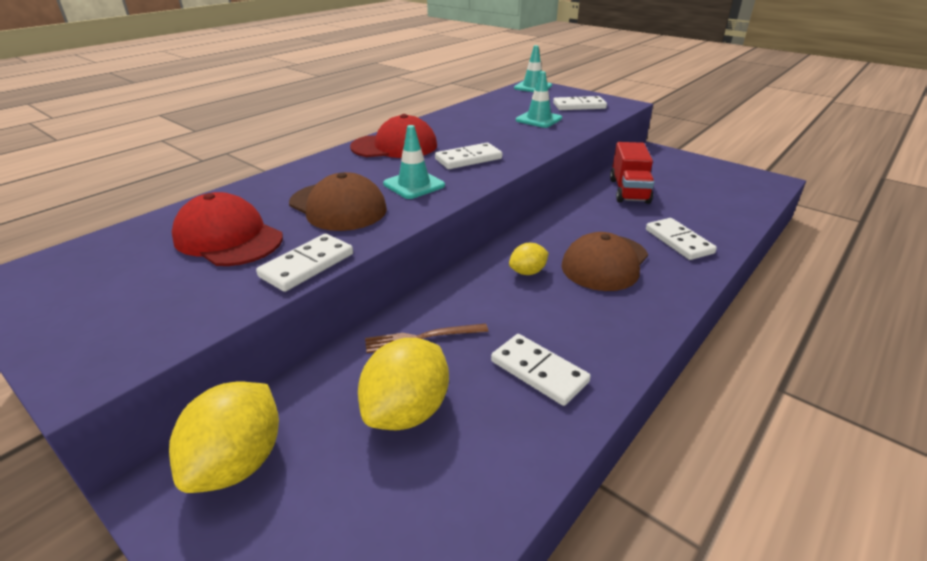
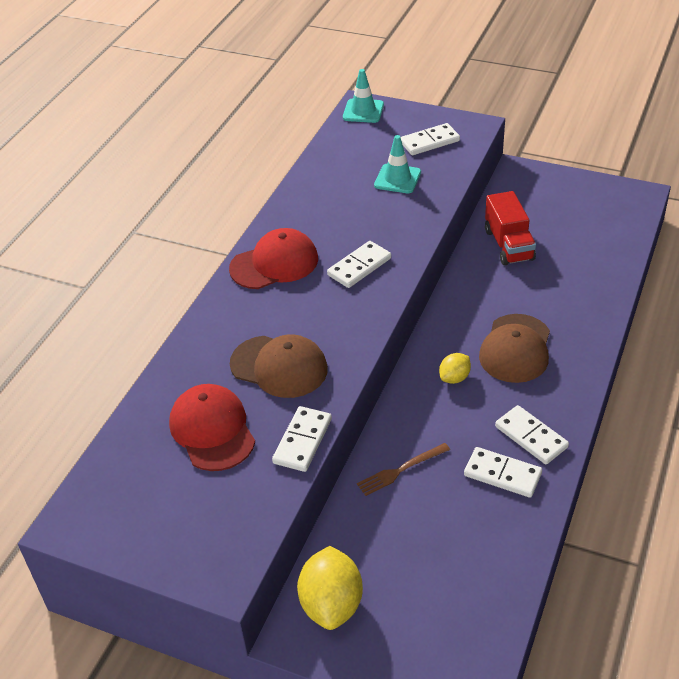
camera: 15 degrees left, 10 degrees up
(228, 238) = (212, 430): red cap -> red cap turned 45 degrees clockwise
(407, 411) = (424, 534): yellow lemon -> none
(414, 185) = (329, 319): turquoise traffic cone -> none
(678, 241) = (571, 305): white domino -> white domino (531, 437)

